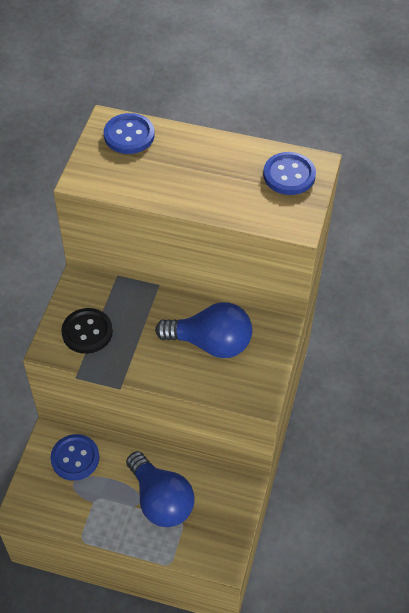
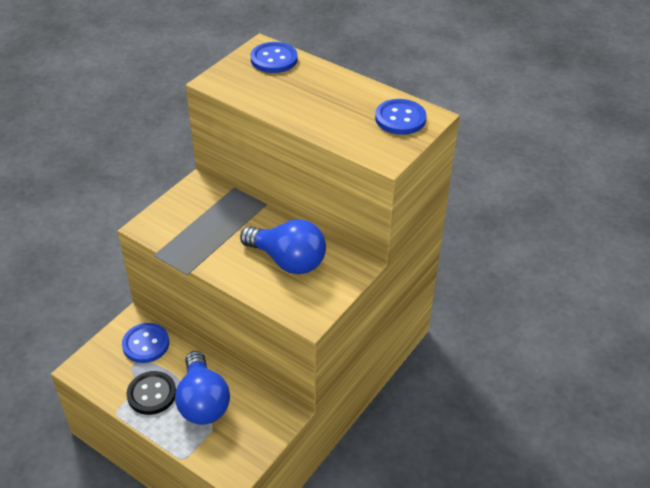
camera: 20 degrees right, 10 degrees down
(87, 332) = (183, 223): black button -> black button (151, 394)

